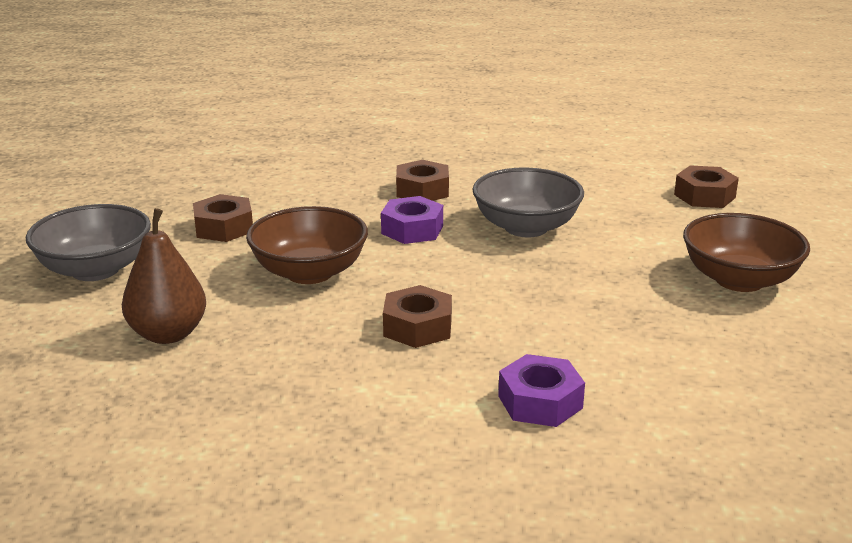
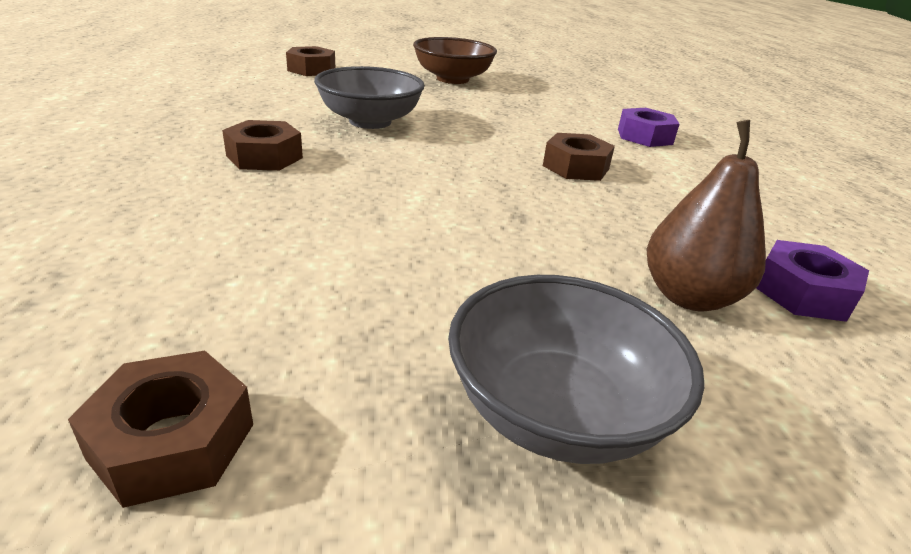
camera: 100 degrees left, 5 degrees up
(224, 228) = (369, 286): brown nut -> brown nut (173, 441)
(309, 272) = (494, 216): brown bowl -> none
(412, 229) = (375, 164): purple nut -> purple nut (803, 293)

